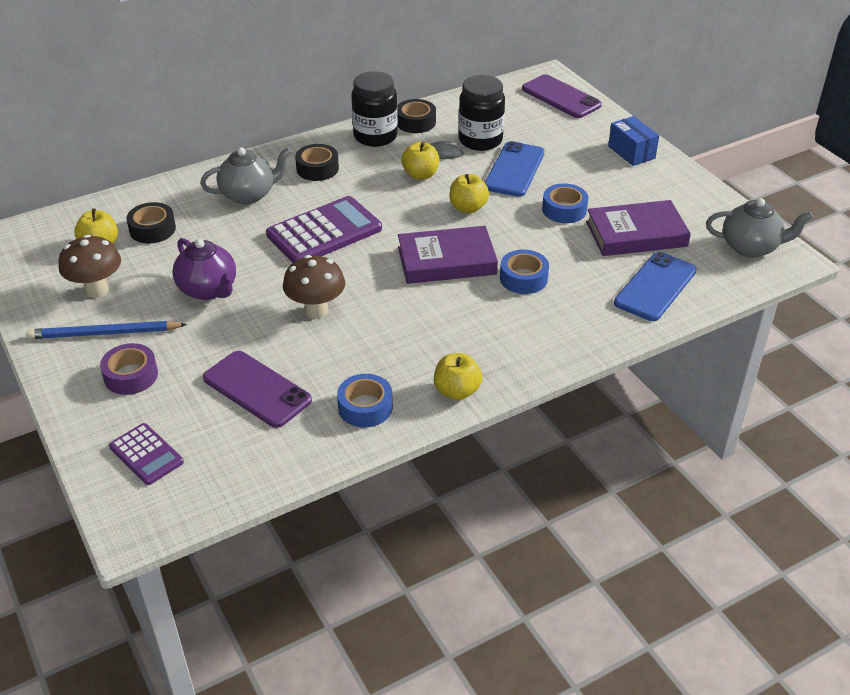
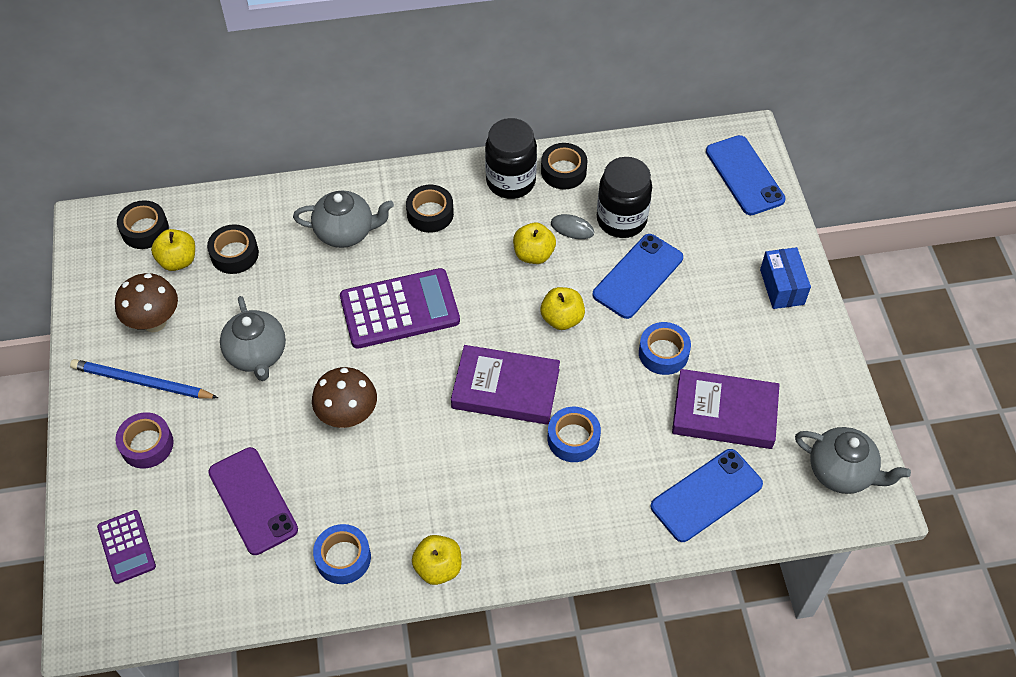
camera: 20 degrees right, 15 degrees up
(57, 231) = (145, 230): none -> black tape
(208, 290) = (257, 355): purple teapot -> grey teapot
(561, 97) = (744, 175): purple phone -> blue phone

